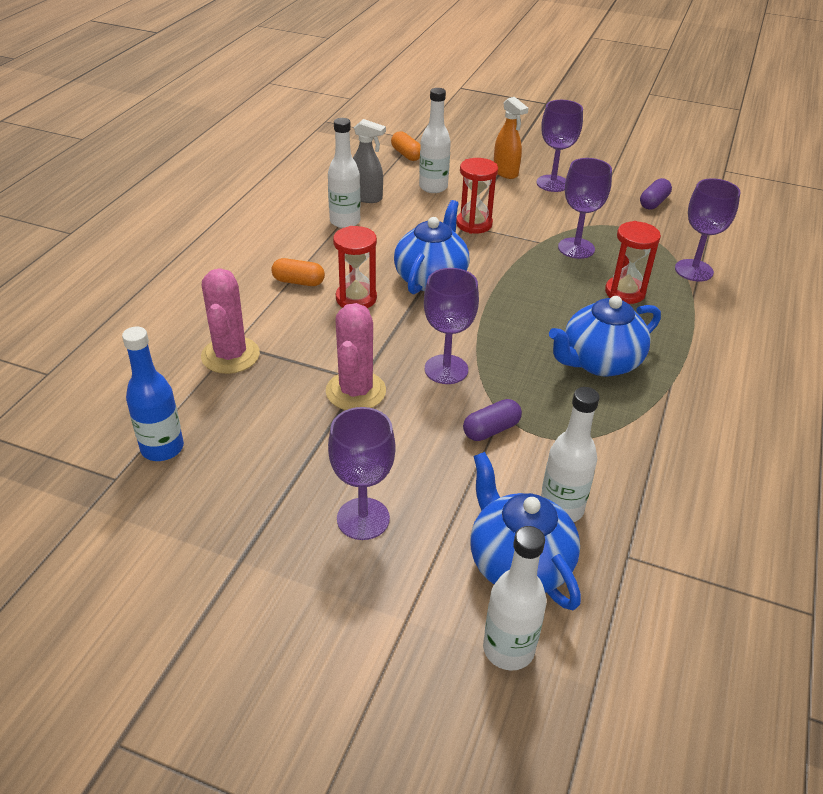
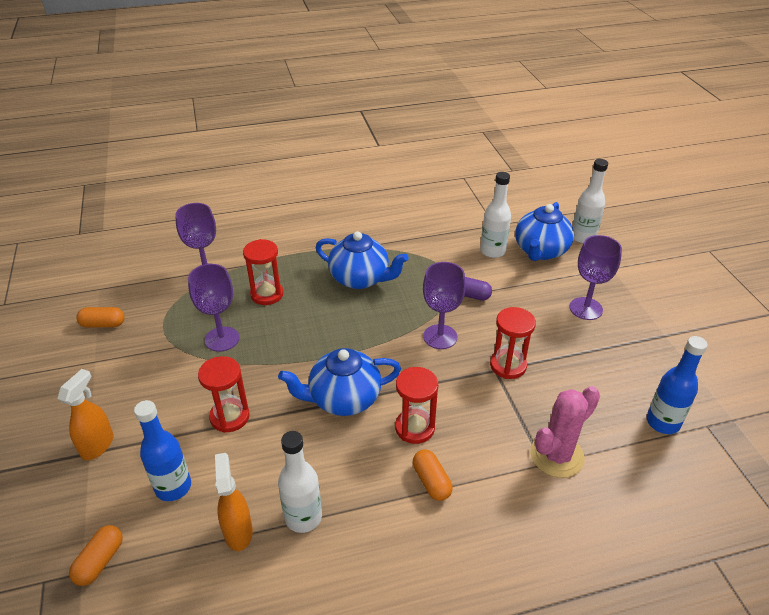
camera: 125 degrees left, 0 degrees up
(356, 391) = (508, 365): pink cactus -> red hourglass
(366, 197) = (238, 532): grey spray bottle -> orange spray bottle
(433, 187) = (173, 487): white bottle -> blue bottle
(552, 183) = (103, 400): purple goblet -> none
(653, 203) = (103, 324): purple capsule -> orange capsule

